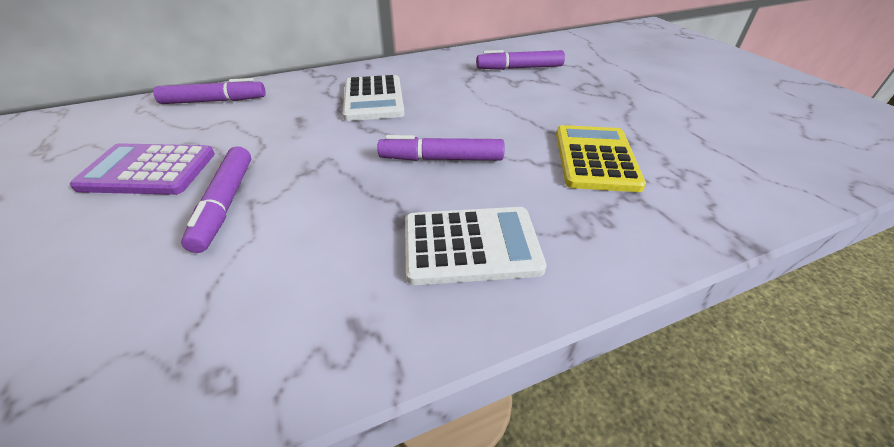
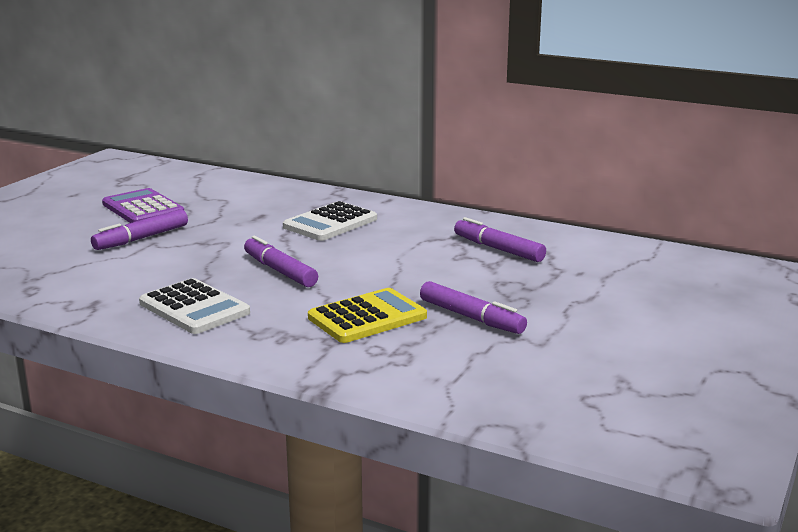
camera: 50 degrees right, 20 degrees down
(214, 101) = (241, 185): purple marker -> purple marker (471, 317)

